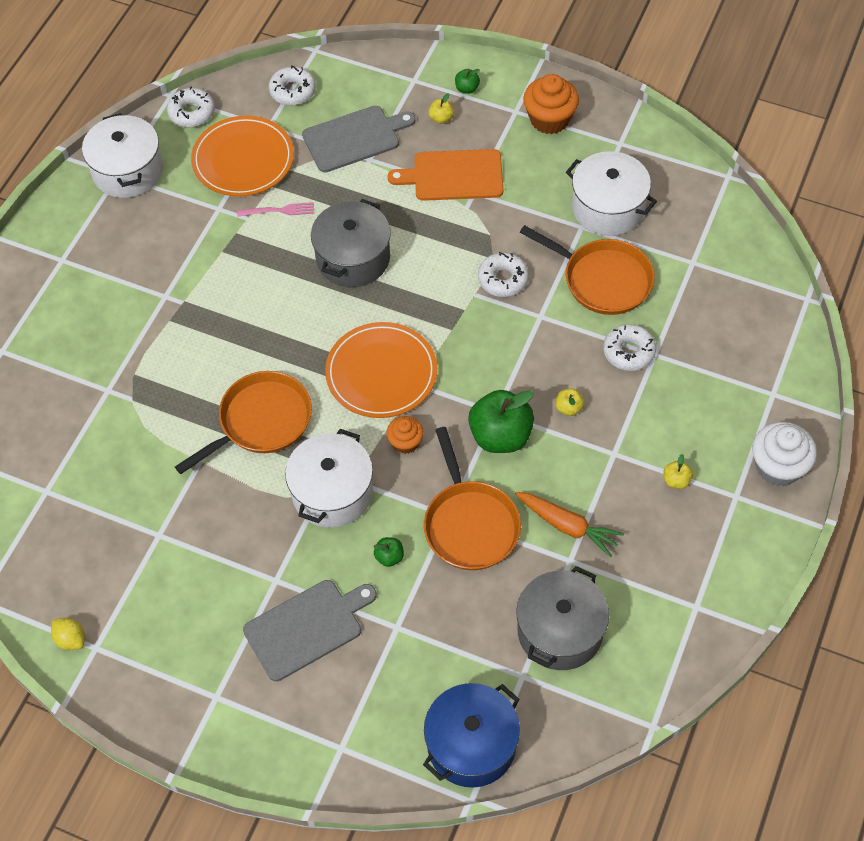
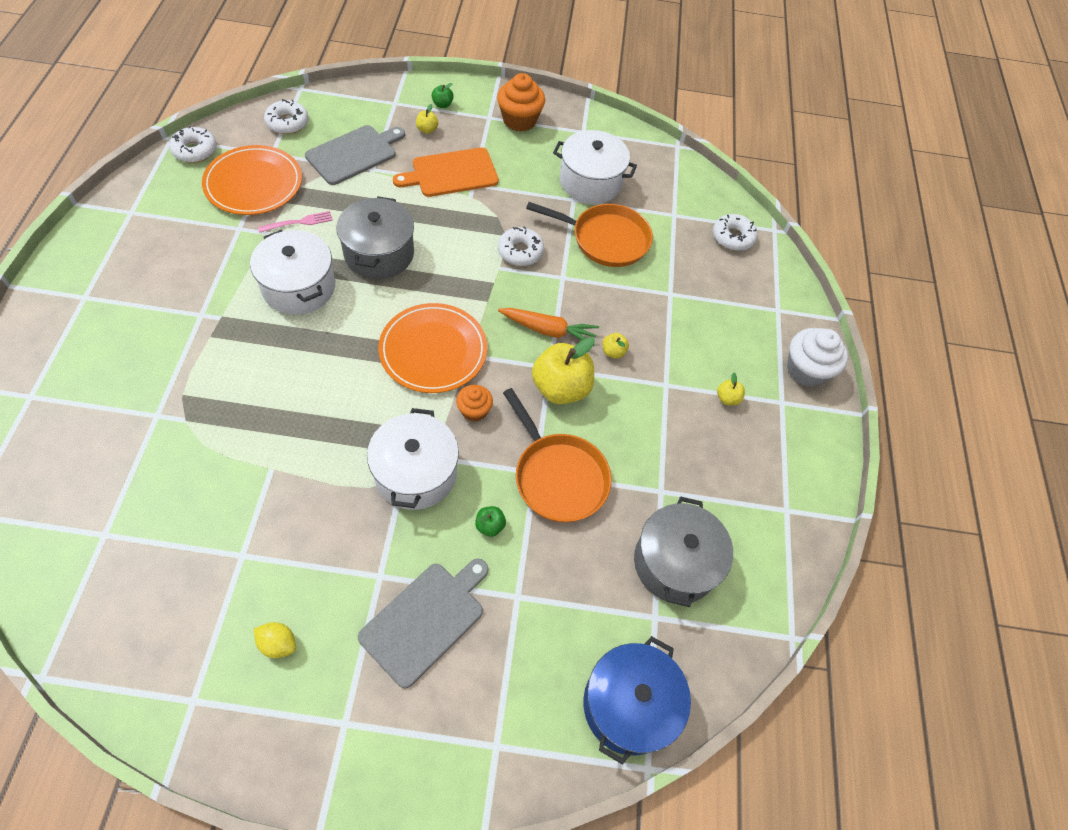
camera: 25 degrees left, 0 degrees up
(71, 639) = (161, 698): yellow lemon -> yellow lemon (278, 643)
(128, 171) = (140, 207): white pot -> white pot (299, 287)
(261, 421) = (326, 417): orange pan -> none
(500, 436) = (561, 388): green apple -> yellow apple
(567, 526) = (648, 459): orange carrot -> orange carrot (548, 330)
(629, 352) = (648, 295): white donut -> white donut (732, 237)

